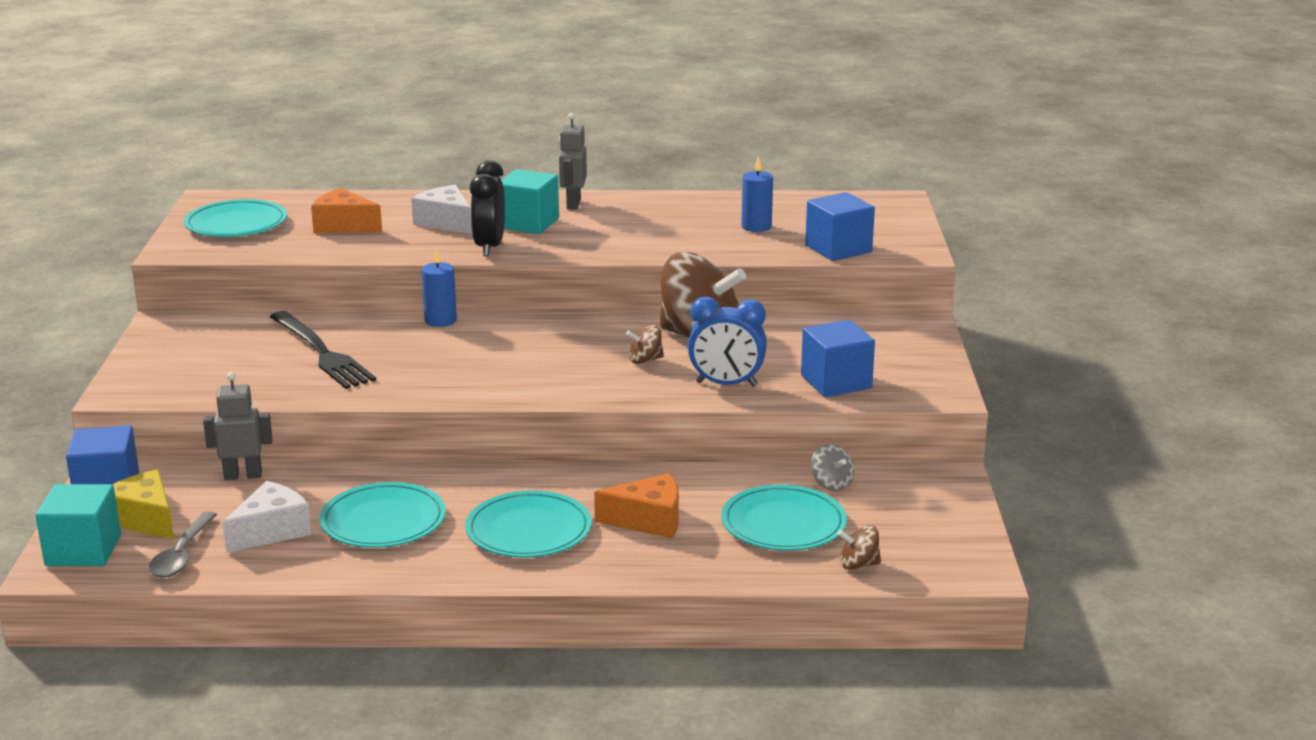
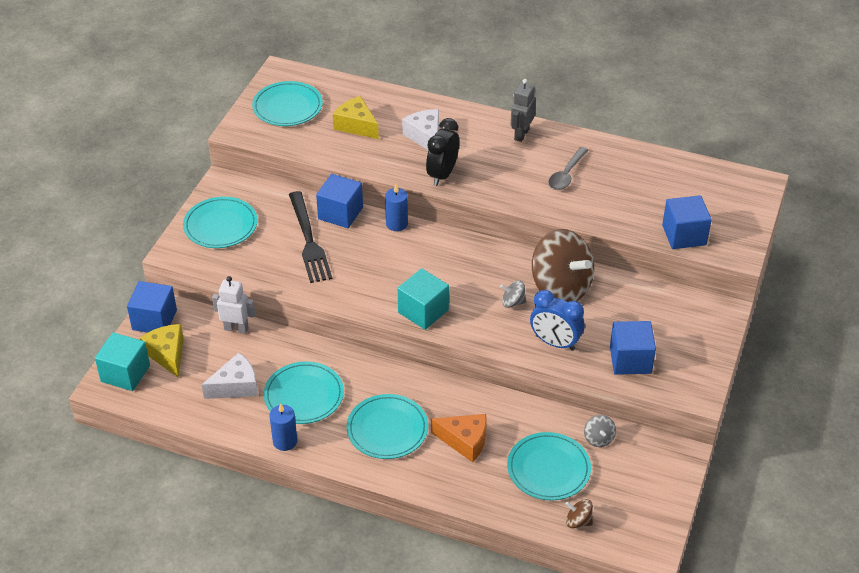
camera: 20 degrees right, 20 degrees up
(180, 359) = (220, 225): none -> turquoise plate
(182, 554) = (179, 393): grey spoon -> grey spoon (566, 174)
(243, 475) = (236, 328): grey robot -> white robot
(344, 226) = (356, 125): orange cheese -> yellow cheese
(354, 323) = (340, 213): none -> blue cube
(528, 223) = (480, 151): turquoise cube -> turquoise cube (423, 311)
(645, 360) = (513, 302): brown spinning top -> grey spinning top
(756, 227) = (638, 193): blue candle -> blue candle (285, 441)

